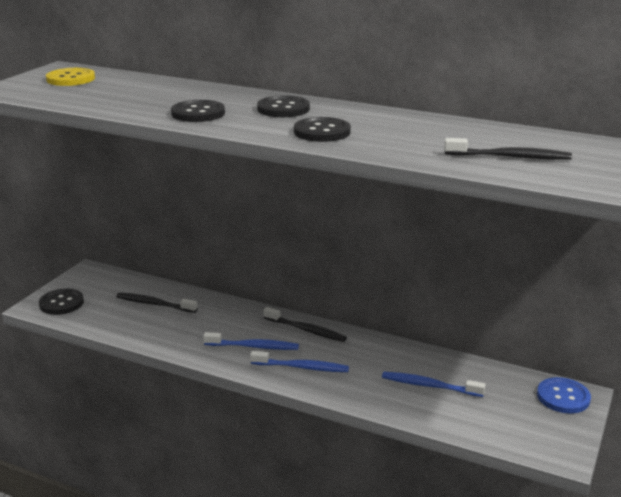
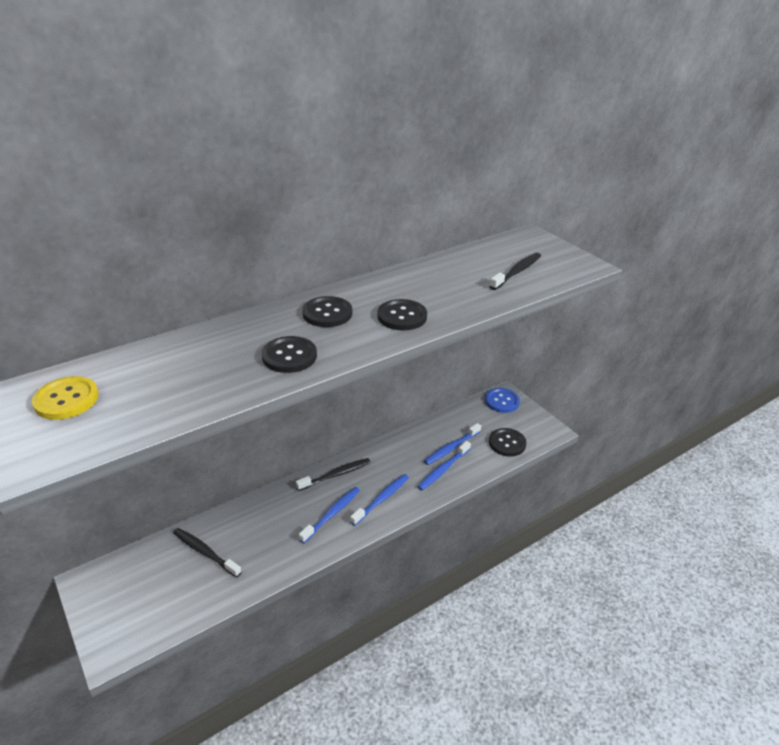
camera: 60 degrees left, 10 degrees up
(61, 303) = (128, 626): black button -> black button (507, 443)
(154, 304) = (205, 552): black toothbrush -> black toothbrush turned 75 degrees clockwise
(388, 391) = (443, 469): none -> blue toothbrush

